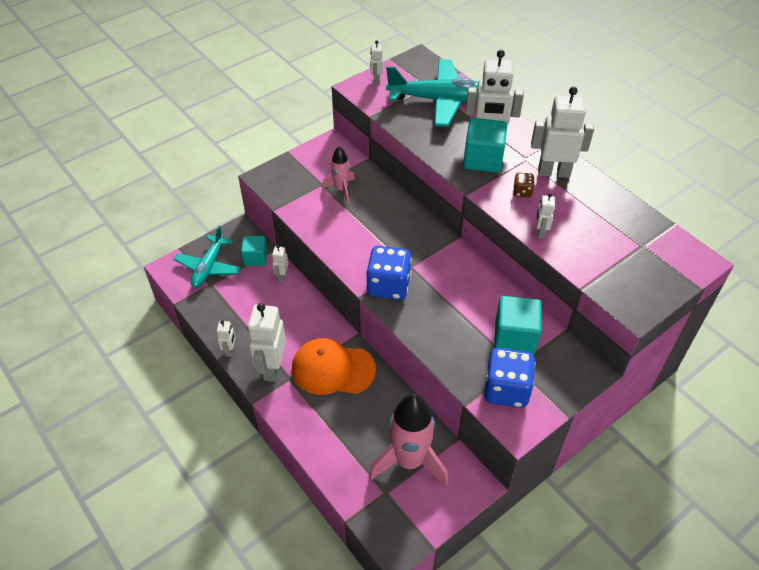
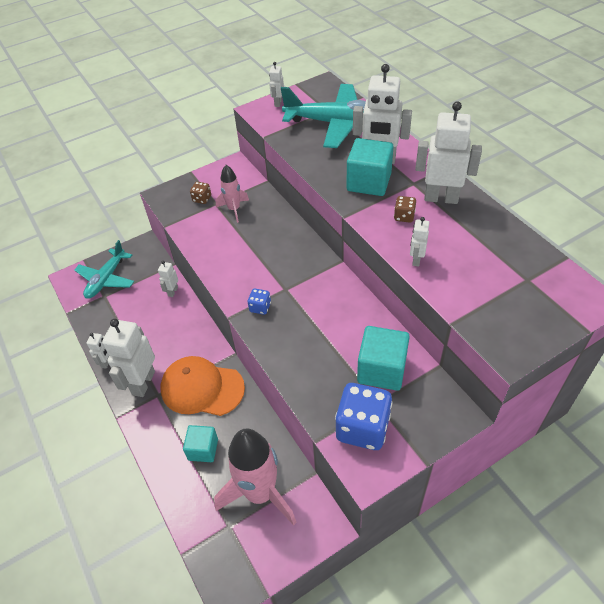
camera: 10 degrees right, 0 degrees up
(255, 258) = (151, 272): turquoise cube -> turquoise cube (203, 449)
(305, 180) = (202, 199): none -> brown dice
(388, 285) = (260, 307): blue dice -> blue dice, size x0.47

